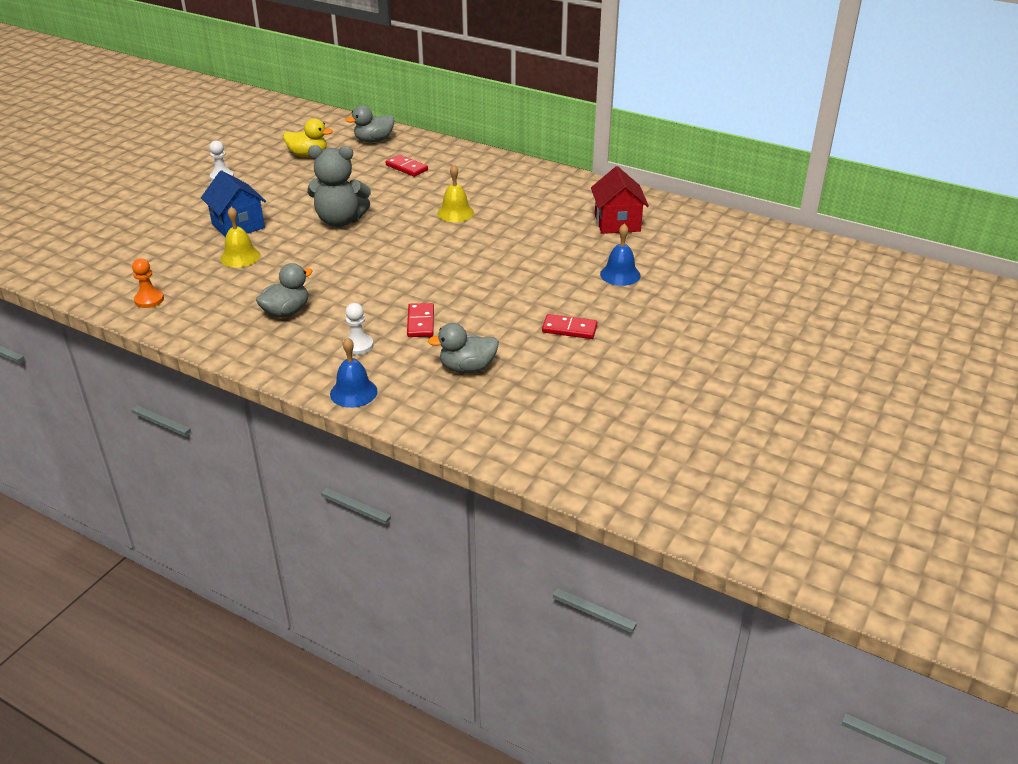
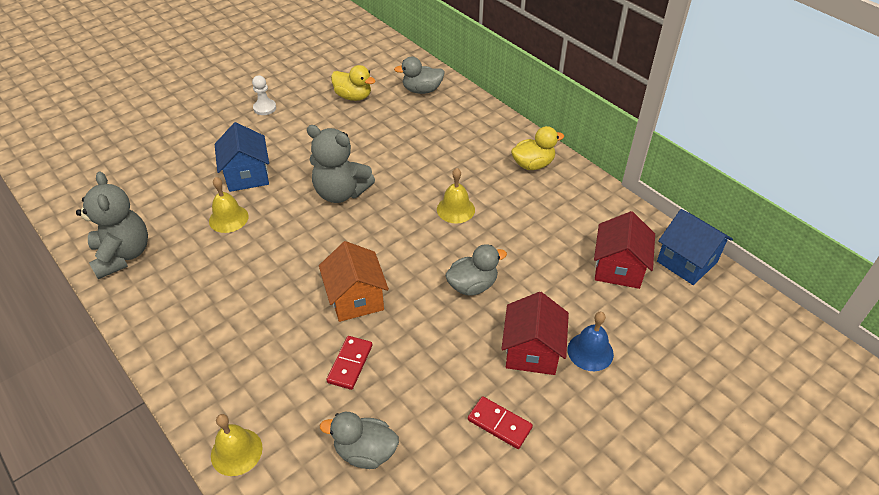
camera: 20 degrees right, 10 degrees up
(149, 300) = (123, 255): orange pawn -> grey teddy bear
(286, 312) = (231, 308): grey duck -> grey duck (472, 285)
(353, 392) = (236, 451): blue bell -> yellow bell
(358, 346) = (274, 380): white pawn -> none
(400, 284) = (356, 299): none -> orange house
(406, 168) = (436, 134): red domino -> none
(508, 173) = (533, 164): none -> yellow duck
(572, 284) = (532, 351): none -> red house
(670, 209) = (687, 262): none -> blue house

